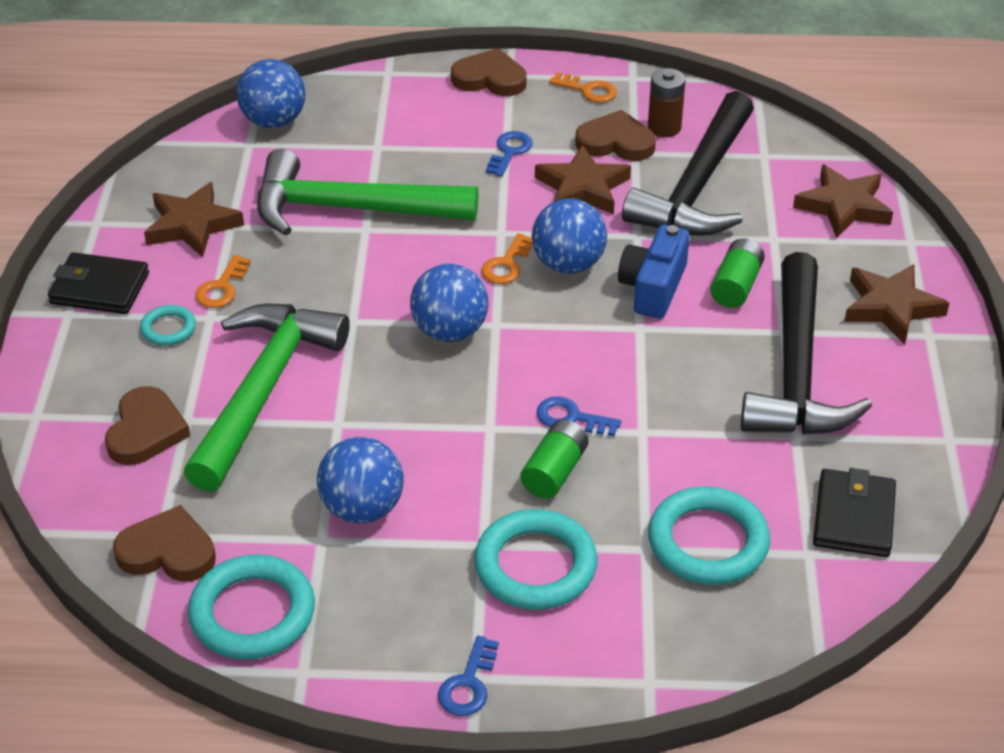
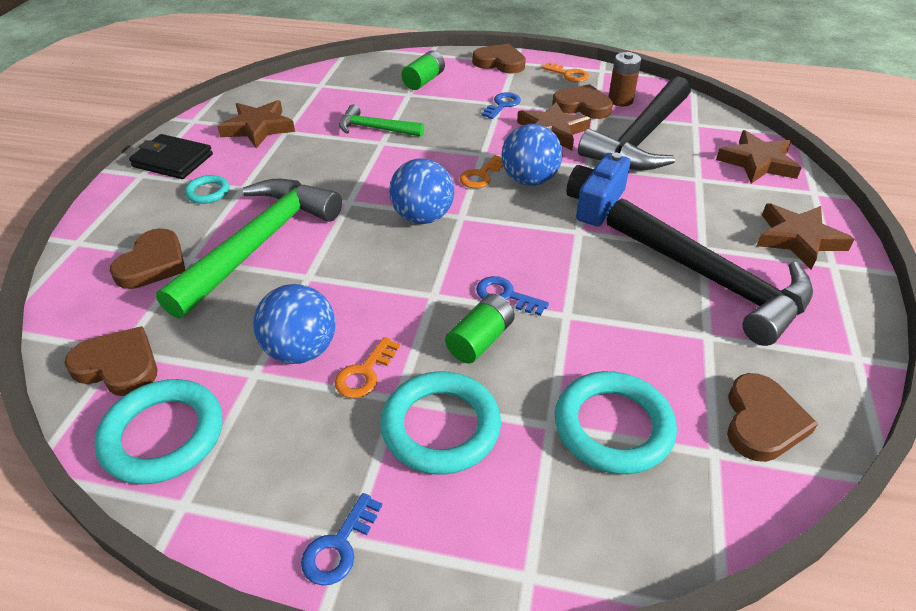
camera: 10 degrees right, 0 degrees up
(222, 287) = (261, 169): orange key -> orange key (365, 373)
(274, 121) = (342, 74): blue ball -> none
(350, 209) = (375, 129): green hammer -> green hammer, size x0.52
(736, 286) = (664, 209): green battery -> green battery (424, 81)
(796, 370) = (711, 280): black hammer -> black hammer turned 60 degrees counterclockwise
(853, 517) = (762, 422): black wallet -> brown heart

